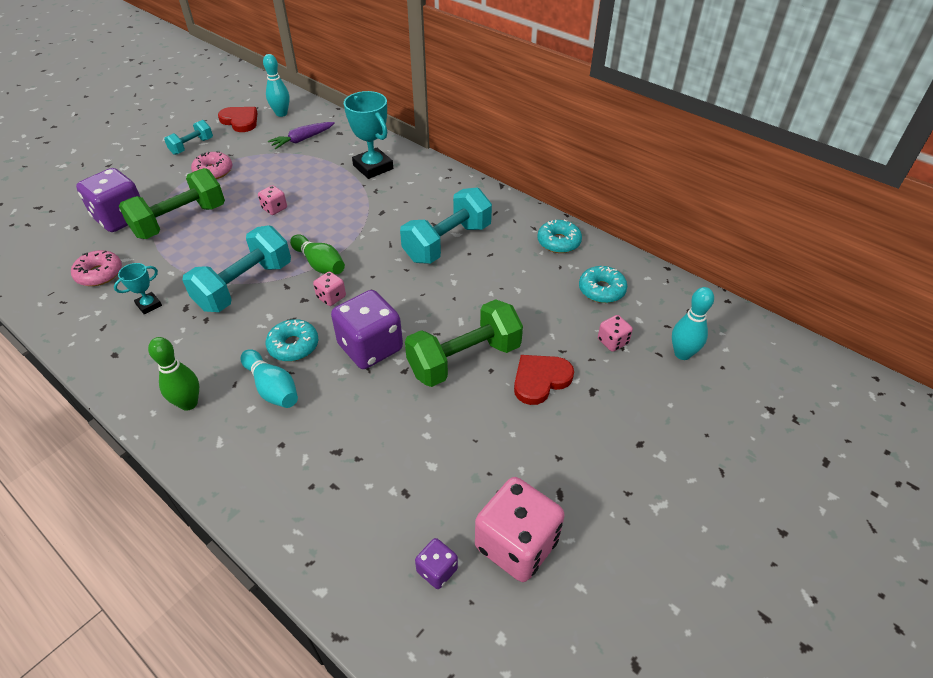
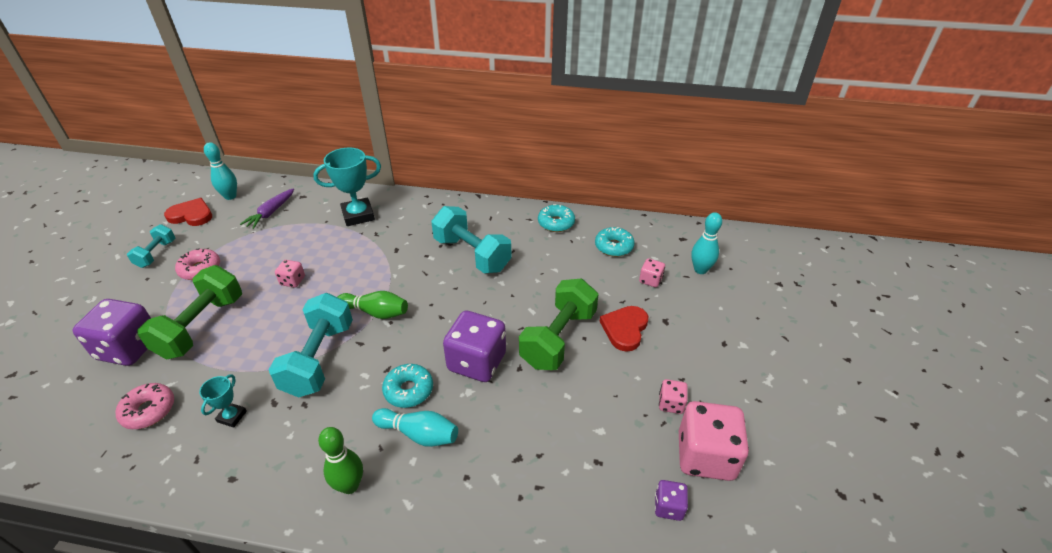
camera: 30 degrees left, 5 degrees down
(331, 297) = (409, 336): pink dice -> pink dice (671, 404)
(373, 167) = (358, 215): turquoise trophy -> turquoise trophy turned 45 degrees counterclockwise
(447, 243) = (472, 254): turquoise dumbbell -> turquoise dumbbell turned 60 degrees counterclockwise

